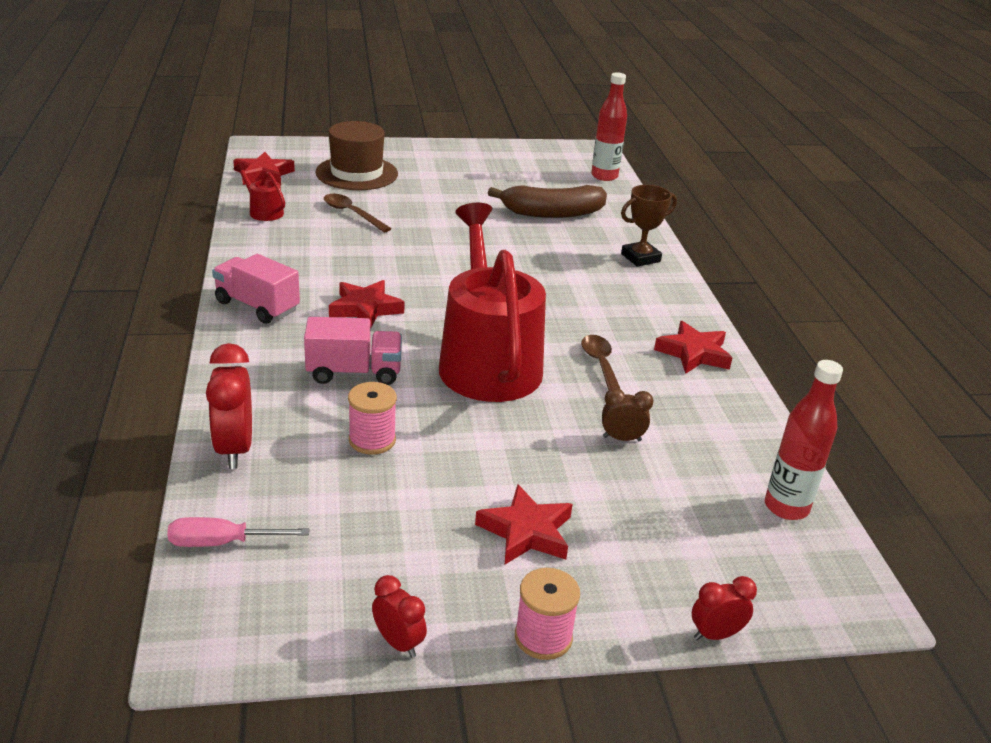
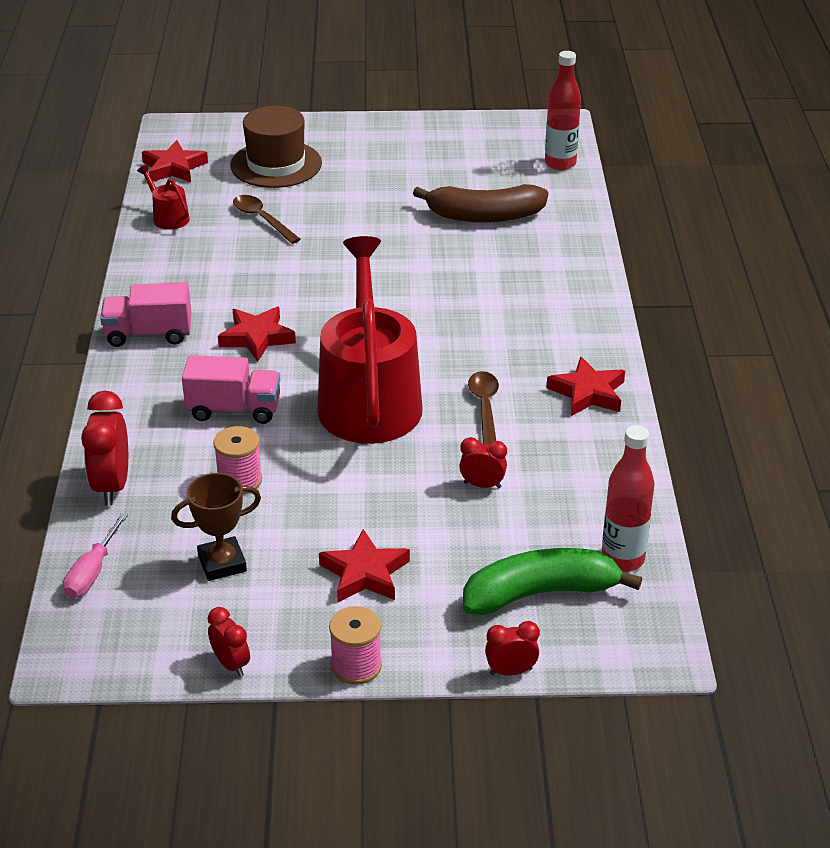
camera: 10 degrees right, 5 degrees up
(221, 543) = (92, 573): pink screwdriver -> pink screwdriver turned 75 degrees counterclockwise
(257, 306) = (149, 334): pink truck -> pink truck turned 45 degrees counterclockwise
(622, 438) = (482, 485): brown clock -> red clock
(640, 258) = (568, 275): brown trophy -> brown trophy (222, 563)
(717, 546) = (540, 593): none -> green banana

